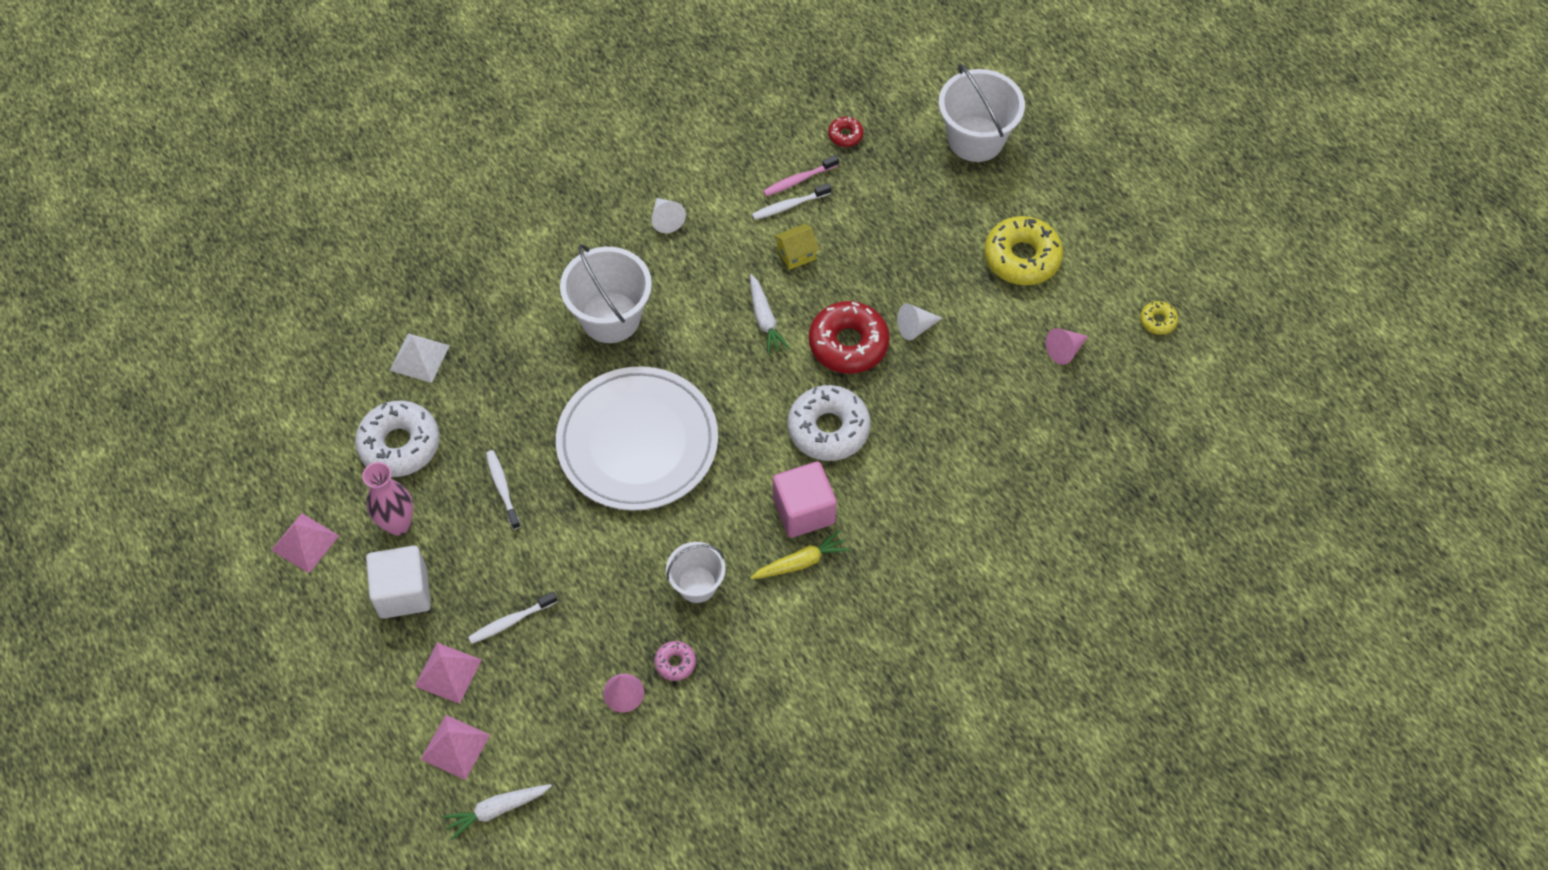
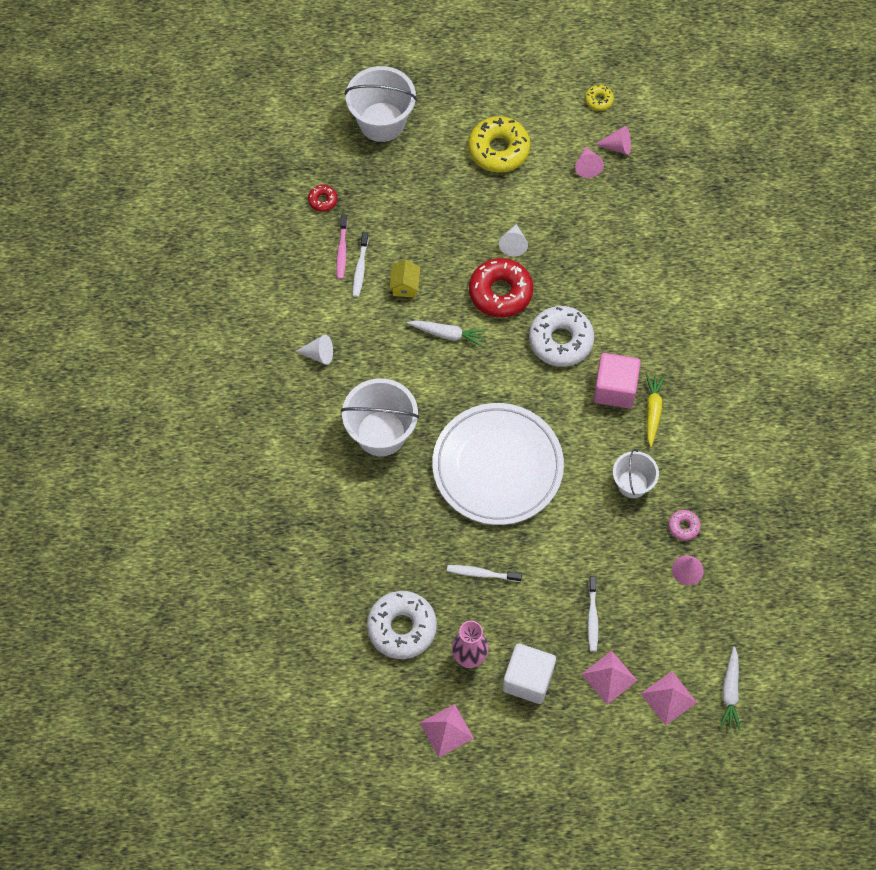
camera: 60 degrees left, 5 degrees up
(419, 357) = (333, 580): white pyramid -> none
(1112, 367) = (617, 146): none -> pink cone

